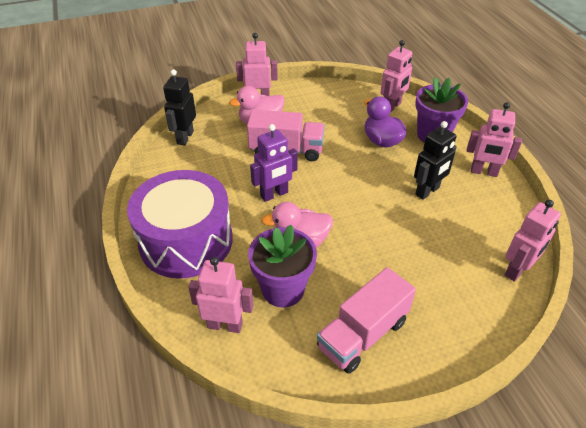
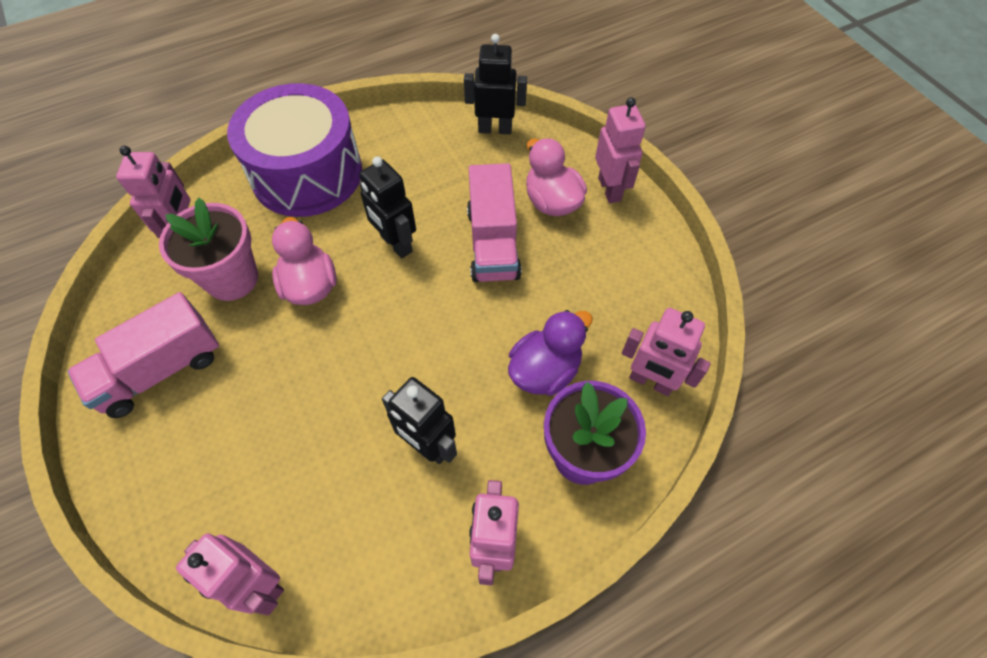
camera: 80 degrees right, 15 degrees up
(274, 194) = (395, 244): purple robot -> black robot
(283, 289) = (232, 279): purple flower pot -> pink flower pot
(363, 334) = (161, 370): pink truck -> pink truck turned 75 degrees counterclockwise

